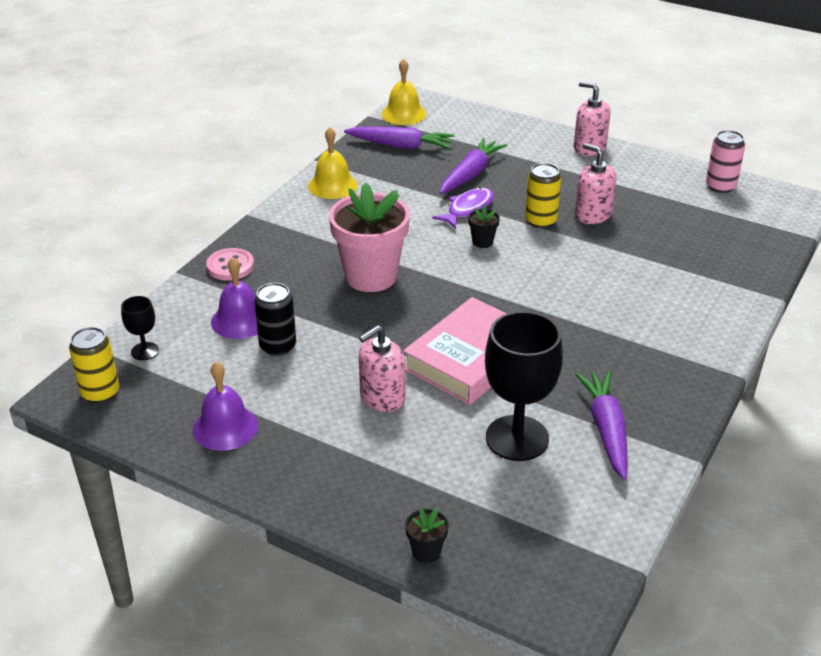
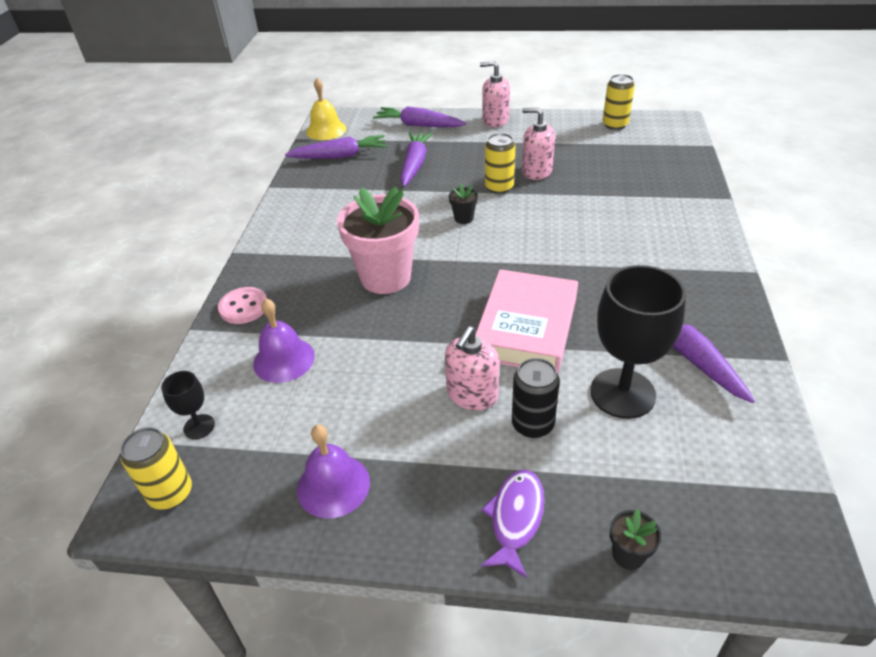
camera: 20 degrees left, 5 degrees up
(278, 346) = (337, 375): black can -> black can (532, 424)
(332, 185) = (299, 205): yellow bell -> none
(468, 209) = (432, 194): purple fish -> purple fish (515, 518)
(503, 133) = (419, 125): none -> purple carrot
(720, 186) = (615, 125): pink can -> yellow can

